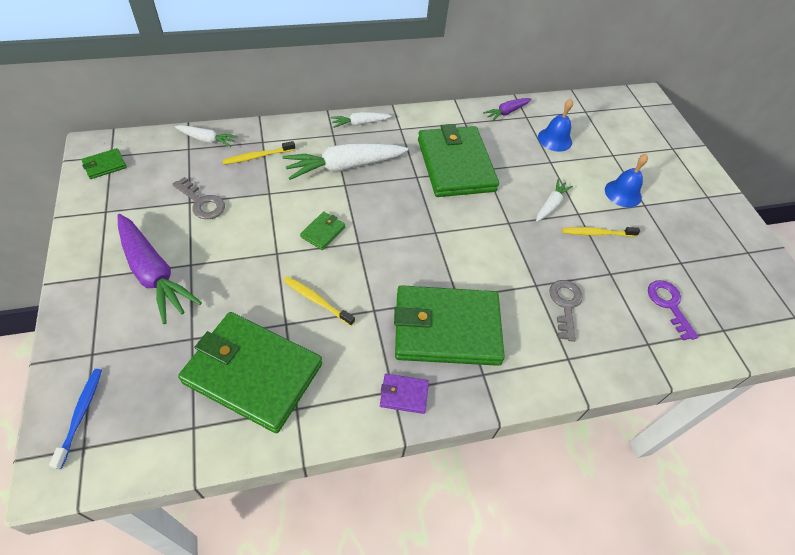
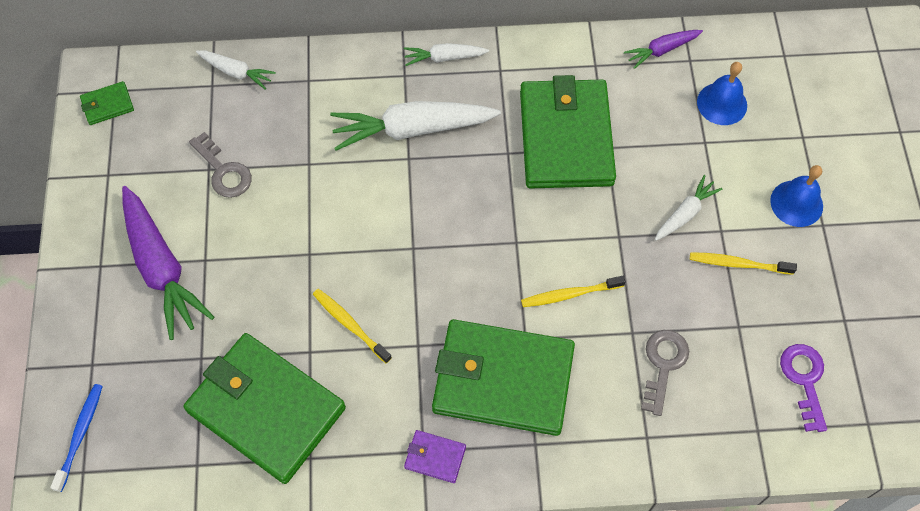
camera: 15 degrees right, 10 degrees up
(258, 156) = (300, 104): yellow toothbrush -> yellow toothbrush (570, 294)
(323, 232) = (370, 228): green wallet -> none

